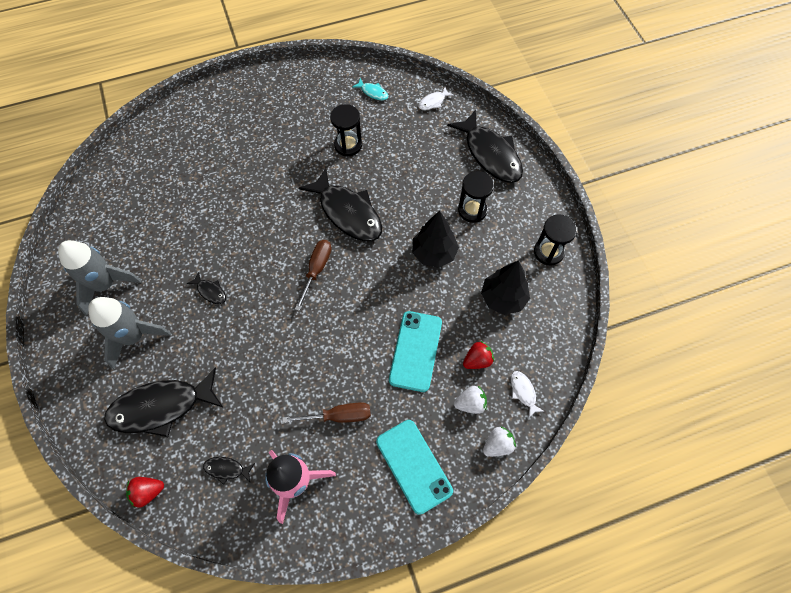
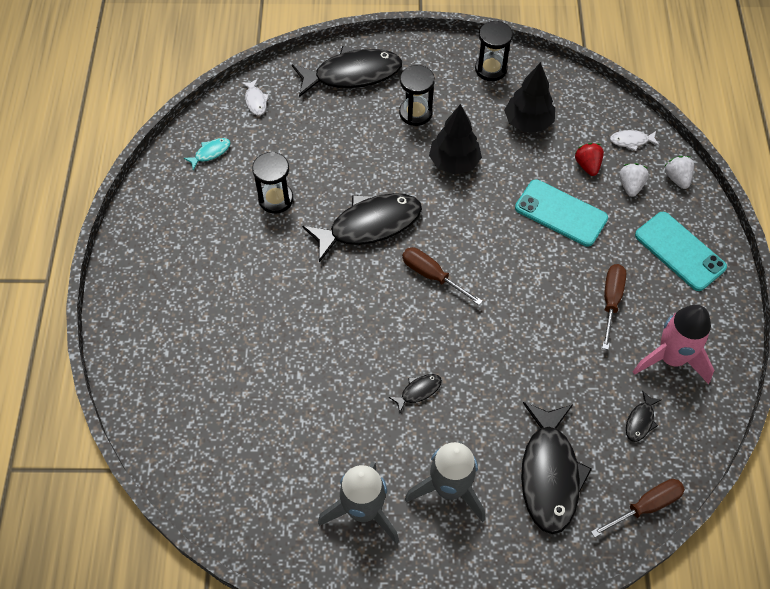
camera: 70 degrees left, 5 degrees down
(148, 492) = (645, 506): red strawberry -> brown screwdriver
(414, 466) = (680, 251): turquoise phone -> turquoise phone turned 60 degrees clockwise

